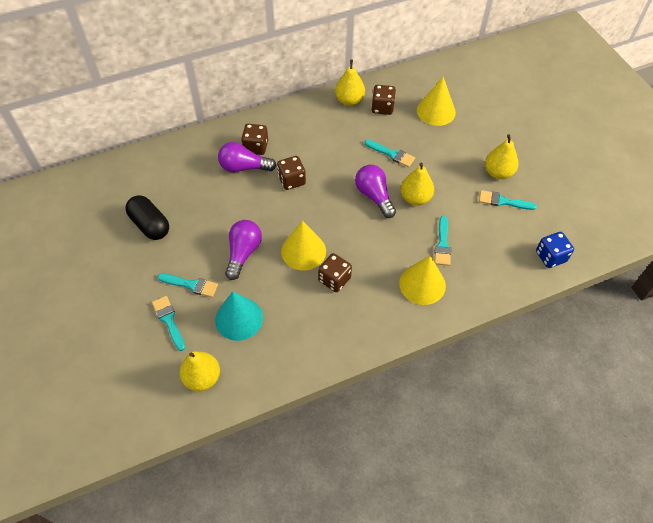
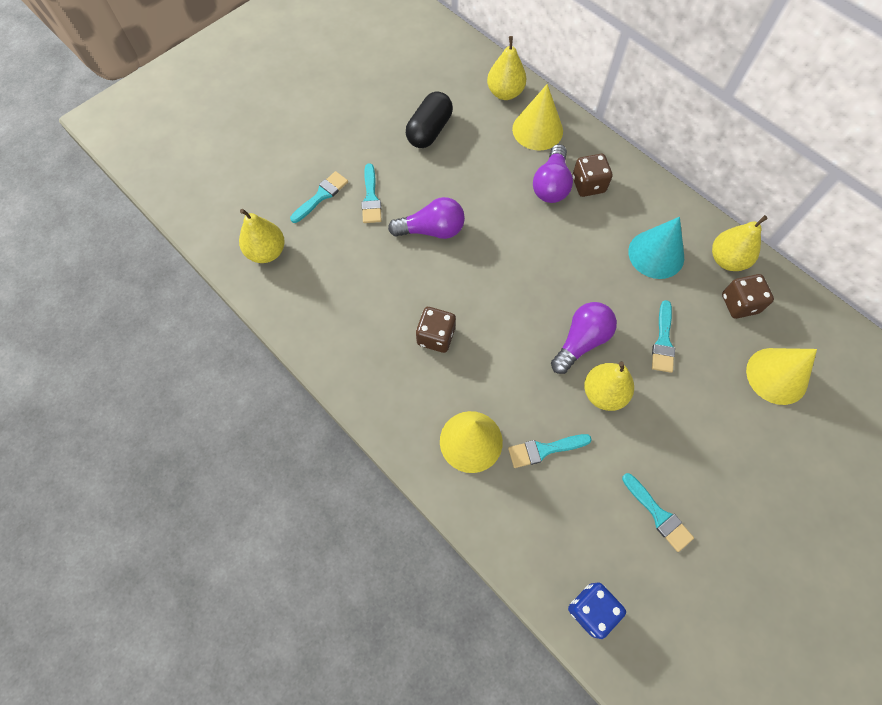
camera: 70 degrees right, 10 degrees up
(239, 318) = (347, 258): turquoise cone -> turquoise cone (656, 254)
(244, 167) = (551, 185): purple light bulb -> purple light bulb turned 150 degrees counterclockwise
(291, 180) = (558, 240): brown dice -> none
(303, 251) = (461, 289): yellow cone -> yellow cone (537, 130)
(498, 172) = (709, 495): yellow pear -> yellow pear (505, 93)
(503, 201) = (658, 515): turquoise brush -> turquoise brush turned 150 degrees clockwise

